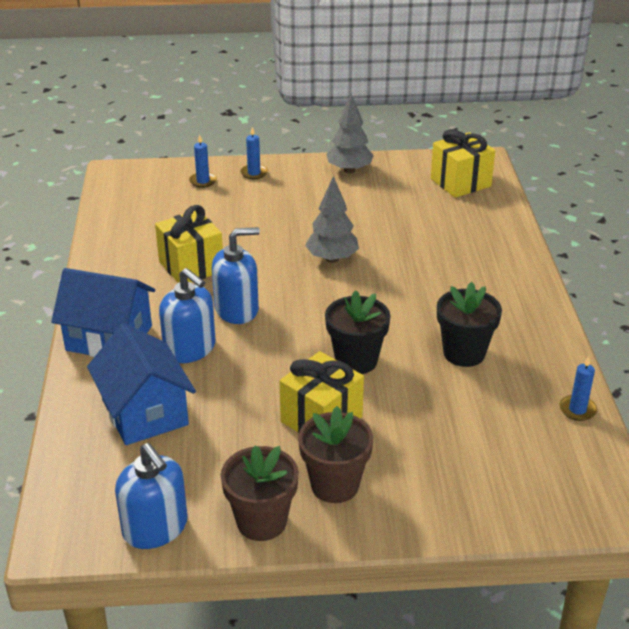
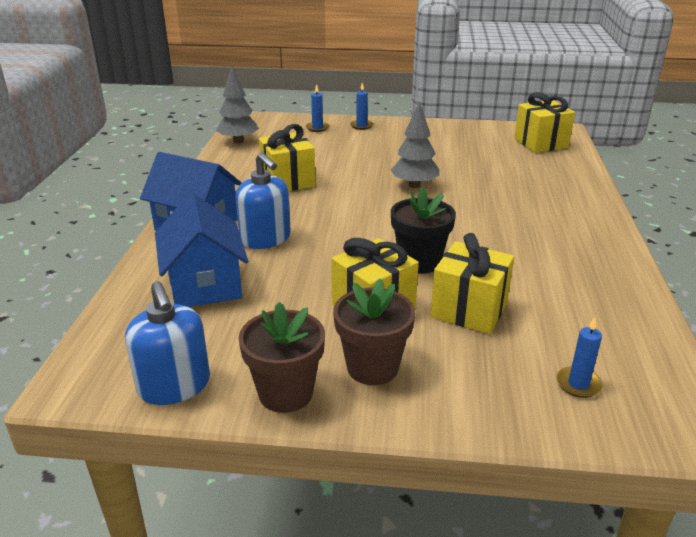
camera: 10 degrees right, 5 degrees down
(237, 309) = (318, 214): blue soap dispenser -> none
(349, 170) = (443, 129): grey tree -> grey tree (238, 141)
(413, 411) = (469, 310): none -> yellow gift
(464, 353) = (528, 266): black flower pot -> none
(577, 410) = (646, 326): blue candle -> blue candle (578, 384)

